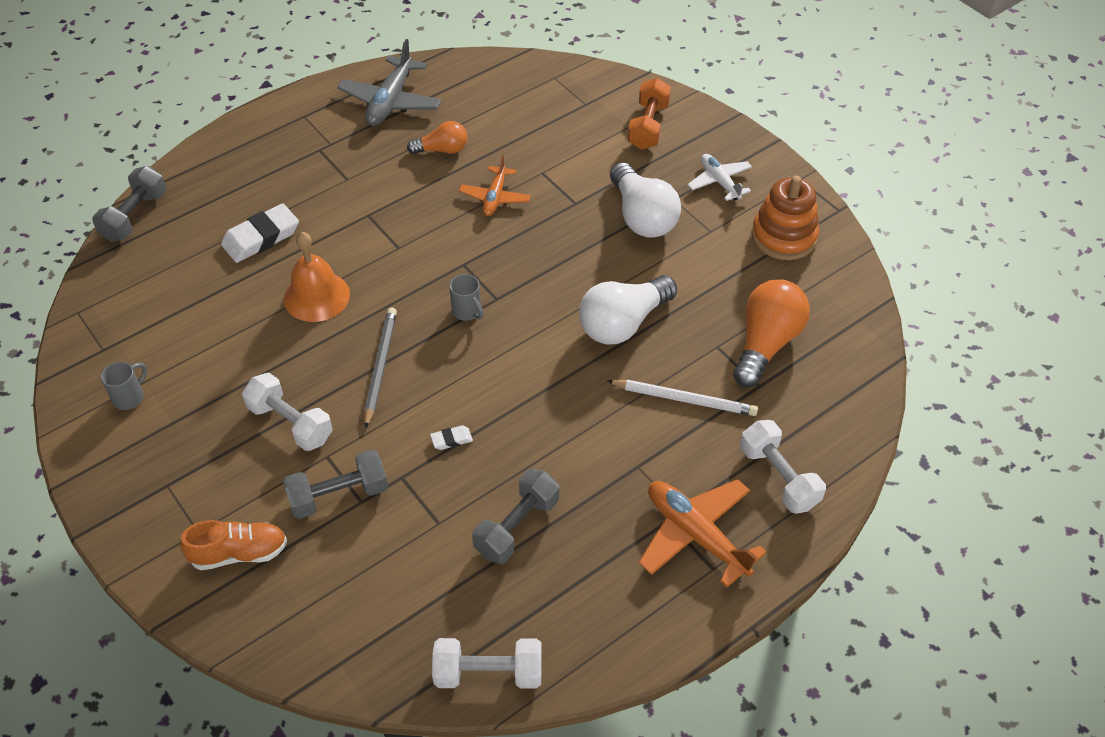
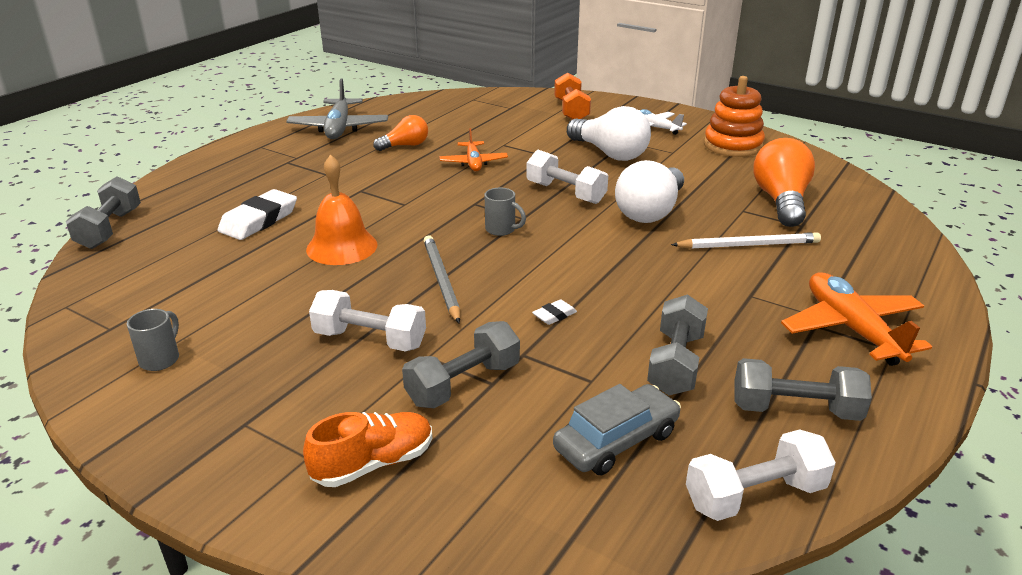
camera: 20 degrees left, 20 degrees down
(420, 590) = (616, 441): none -> grey car
(578, 605) = (795, 410): none -> grey dumbbell
(696, 535) = (851, 329): orange plane -> orange plane turned 45 degrees clockwise
(778, 477) = (879, 275): white dumbbell -> white dumbbell (565, 193)

